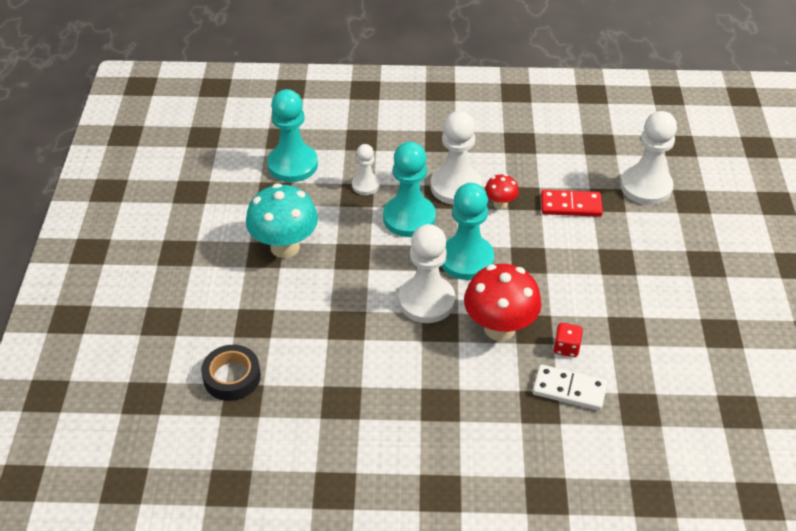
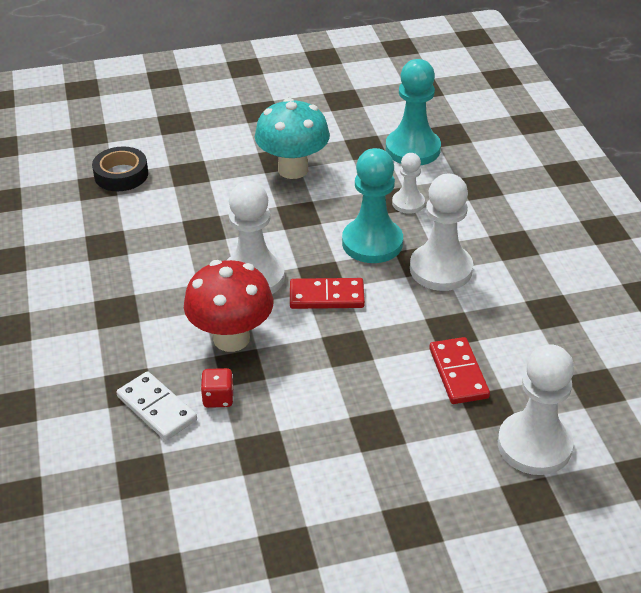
camera: 75 degrees right, 5 degrees down
(466, 259) = (326, 296): turquoise pawn -> red domino
(500, 204) = (429, 310): red mushroom -> none
(569, 389) = (157, 408): white domino -> white domino turned 45 degrees counterclockwise

